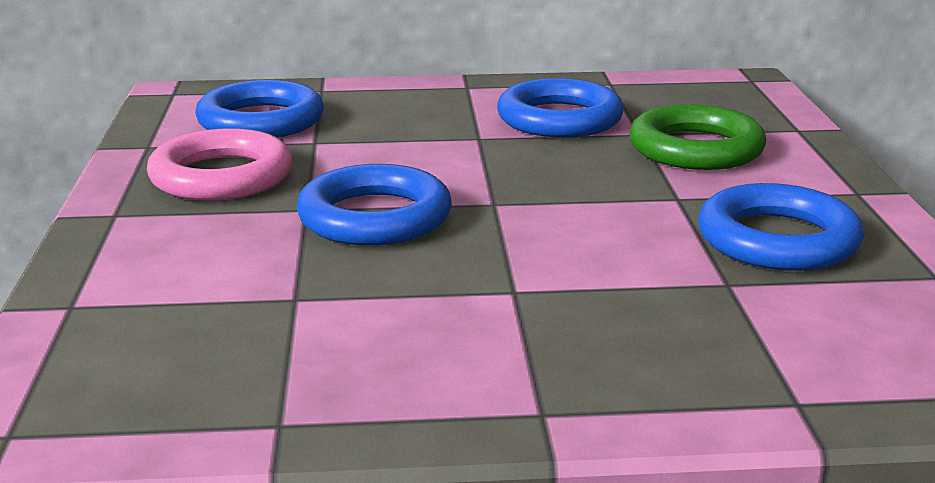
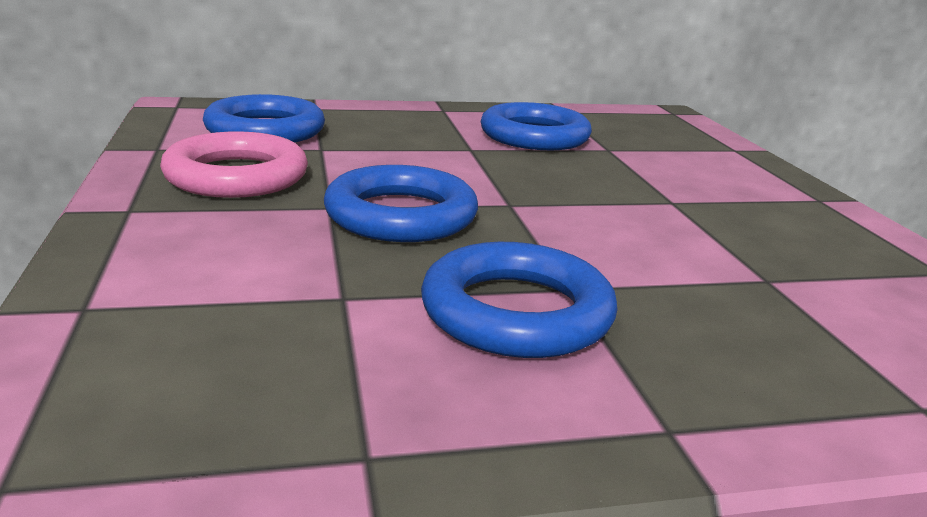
camera: 10 degrees left, 0 degrees up
(696, 149) = (662, 162): green ring -> none
(777, 240) = (783, 239): blue ring -> blue ring (516, 312)

